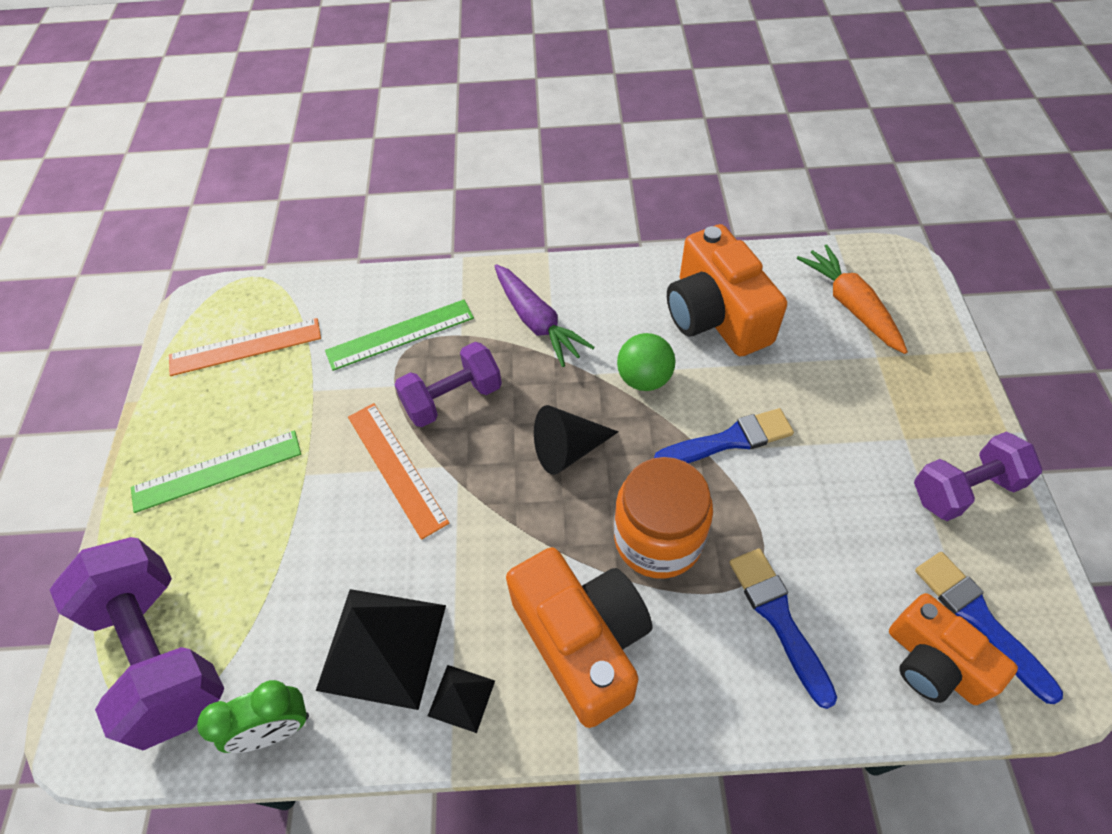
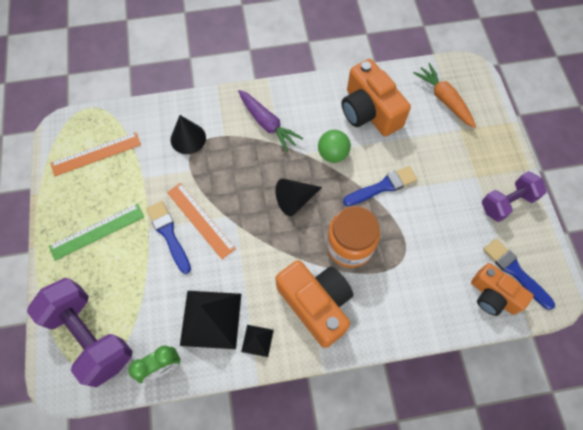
camera: 10 degrees left, 10 degrees up
(400, 335) = (188, 138): green ruler -> black cone
(452, 398) = (225, 175): purple dumbbell -> none
(779, 618) = (415, 281): blue brush -> blue brush (169, 234)

